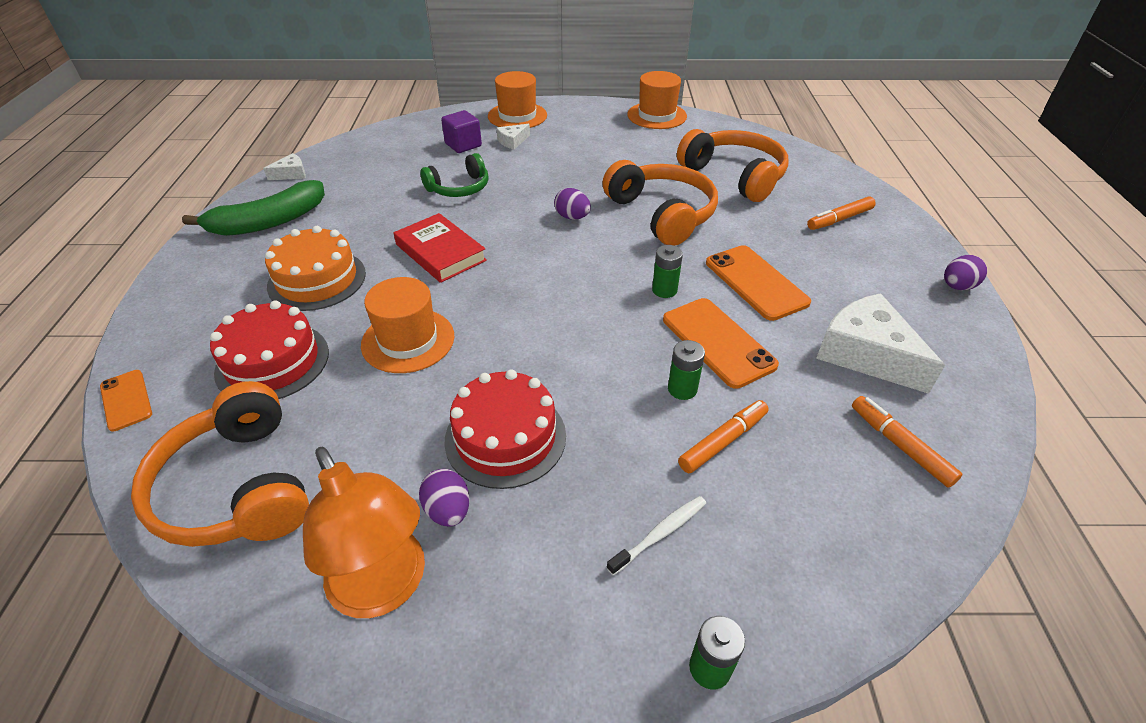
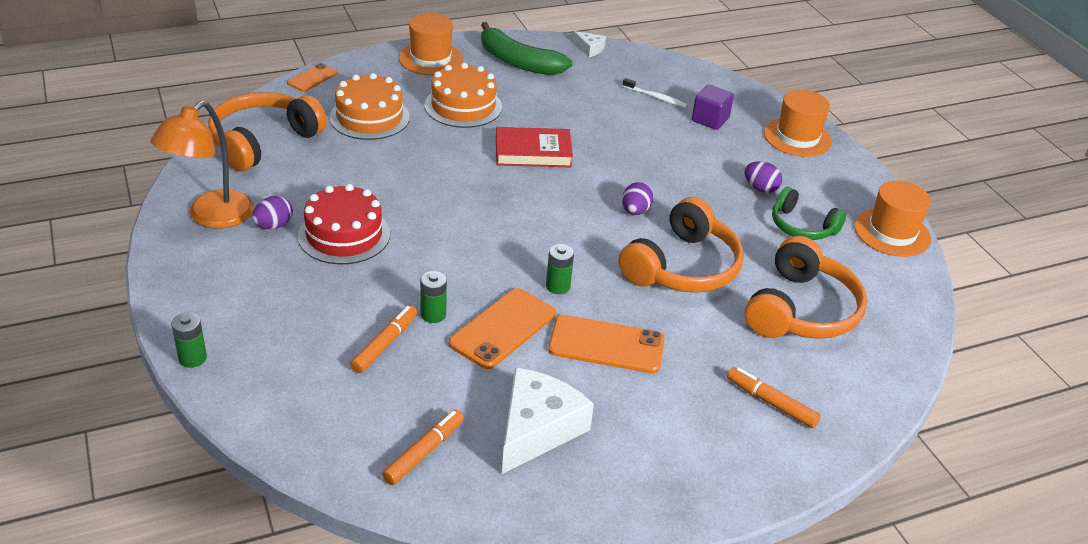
camera: 65 degrees right, 5 degrees down
(272, 362) = (369, 117): red cake -> orange cake
(408, 340) = (419, 166): orange hat -> orange hat (430, 59)
(440, 252) = (533, 152): red book -> red book turned 60 degrees clockwise
(459, 188) = (634, 137): green headphones -> green headphones (802, 226)
(512, 141) = (742, 146): white cheese -> none
(660, 534) = (286, 322): white toothbrush -> white toothbrush (655, 97)
(723, 441) = (385, 344): orange marker -> orange marker turned 90 degrees counterclockwise
(756, 282) = (606, 345): orange phone -> orange phone turned 60 degrees clockwise
(957, 286) = (697, 505): purple egg -> purple egg (760, 188)

